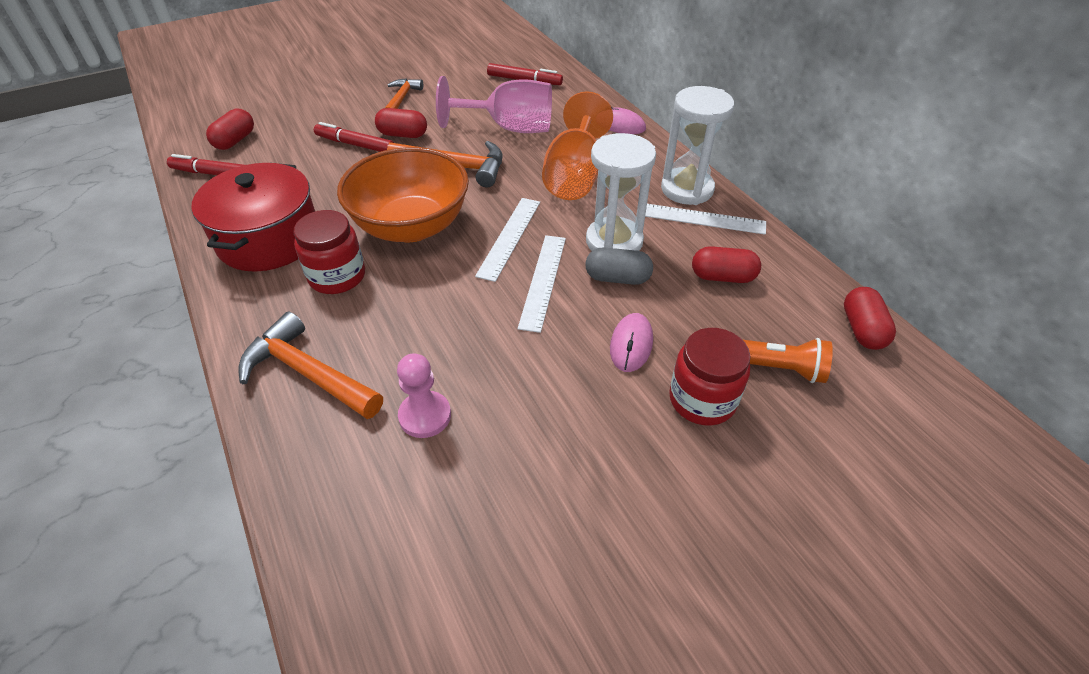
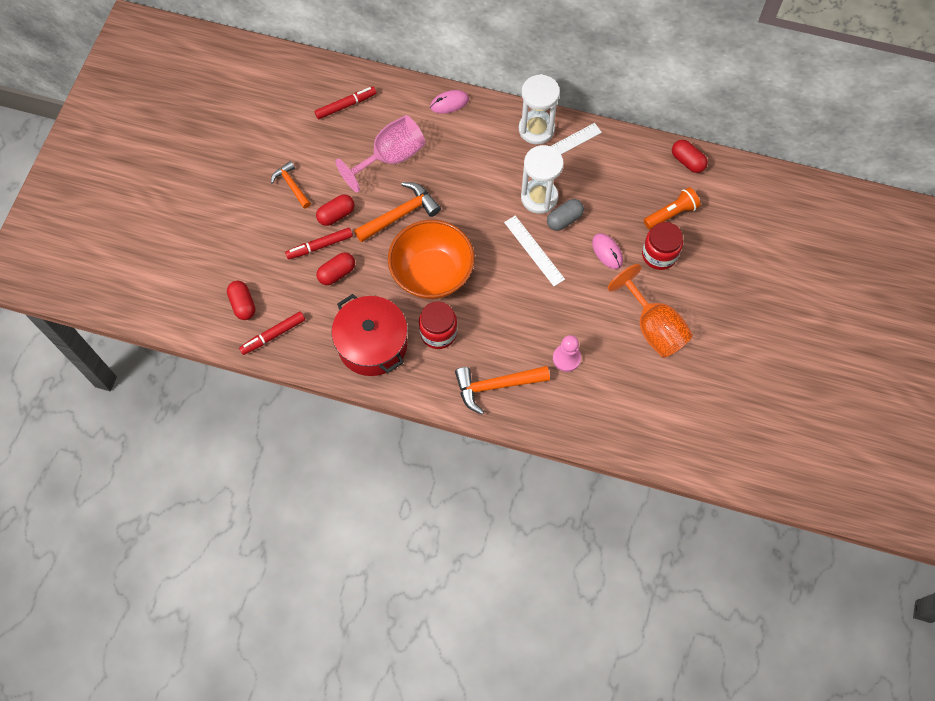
camera: 45 degrees left, 20 degrees up
(509, 237) = (488, 238): white ruler -> none
(574, 176) = (470, 167): orange goblet -> orange goblet (653, 327)
(722, 277) = (607, 178): red capsule -> red capsule (337, 273)

